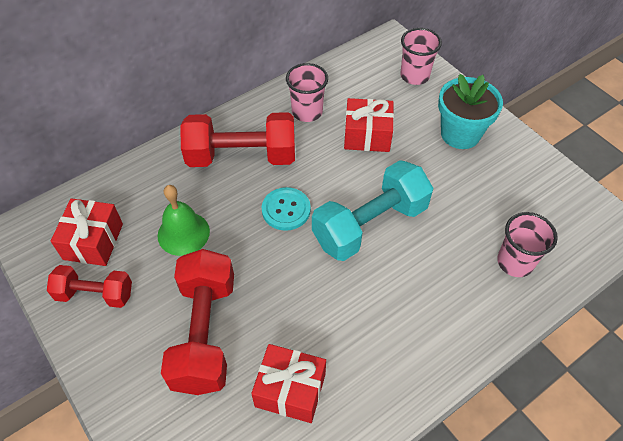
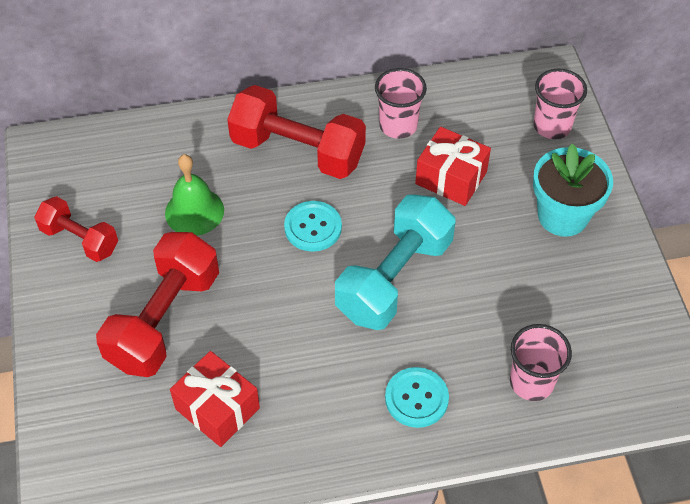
camera: 25 degrees right, 0 degrees up
(93, 241) = (102, 185): red gift -> none
(370, 225) = (394, 278): turquoise dumbbell -> turquoise dumbbell turned 45 degrees counterclockwise
(441, 311) = (416, 398): none -> turquoise button

